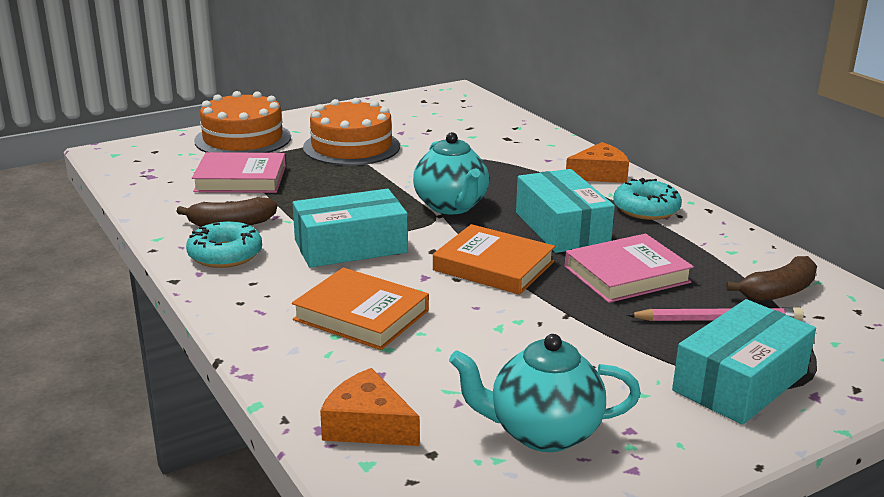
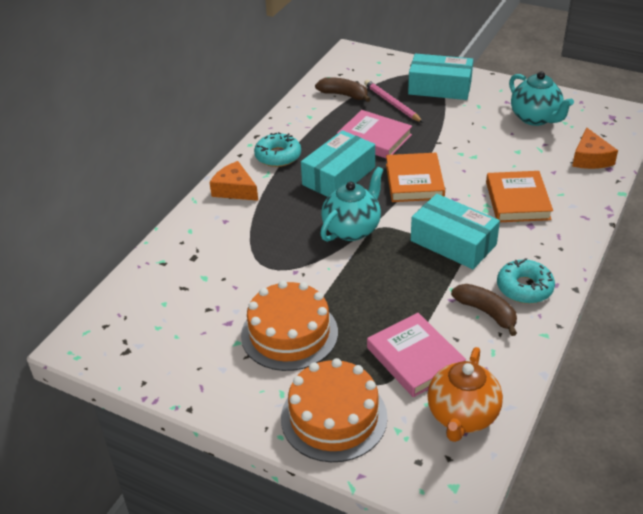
camera: 120 degrees left, 15 degrees up
(156, 175) = (462, 416): none -> orange teapot

